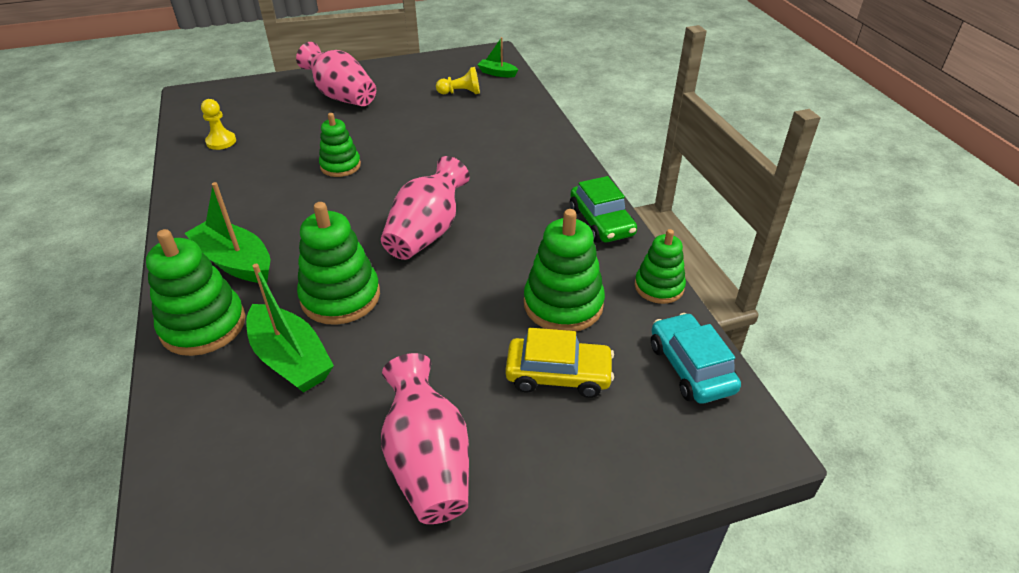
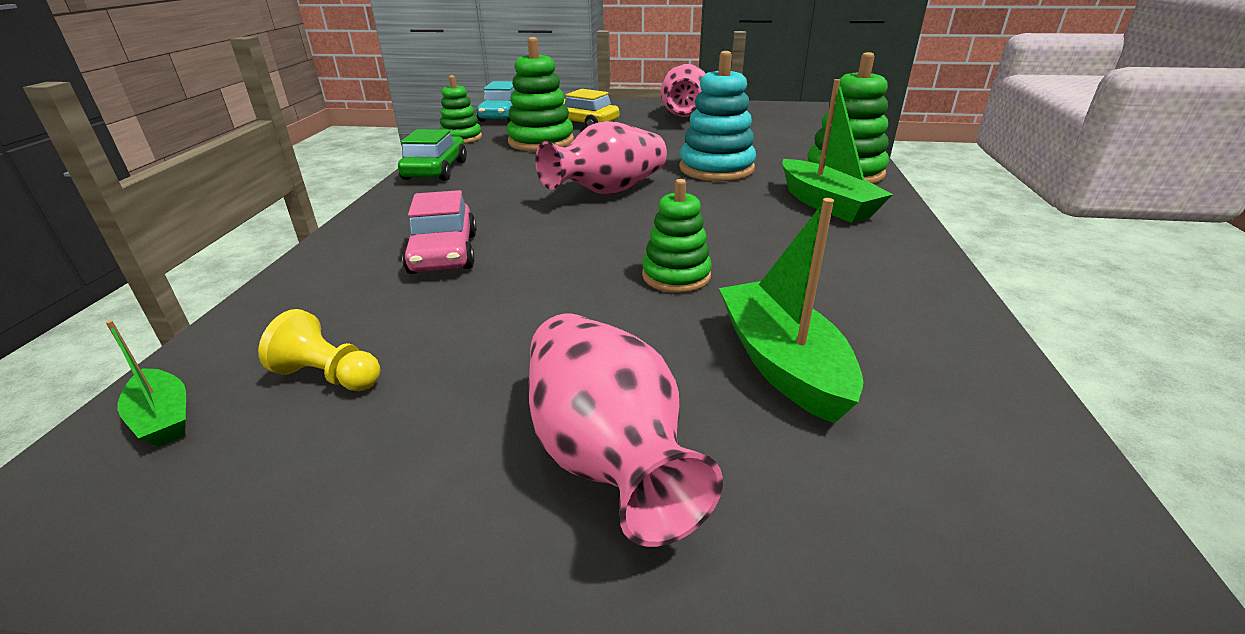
camera: 155 degrees left, 10 degrees down
(221, 141) = (921, 380): yellow pawn -> none
(291, 359) = (763, 150): green boat -> green boat (782, 363)
(340, 297) = (716, 169): green stacking toy -> turquoise stacking toy
(485, 149) = (444, 253): none -> pink car

